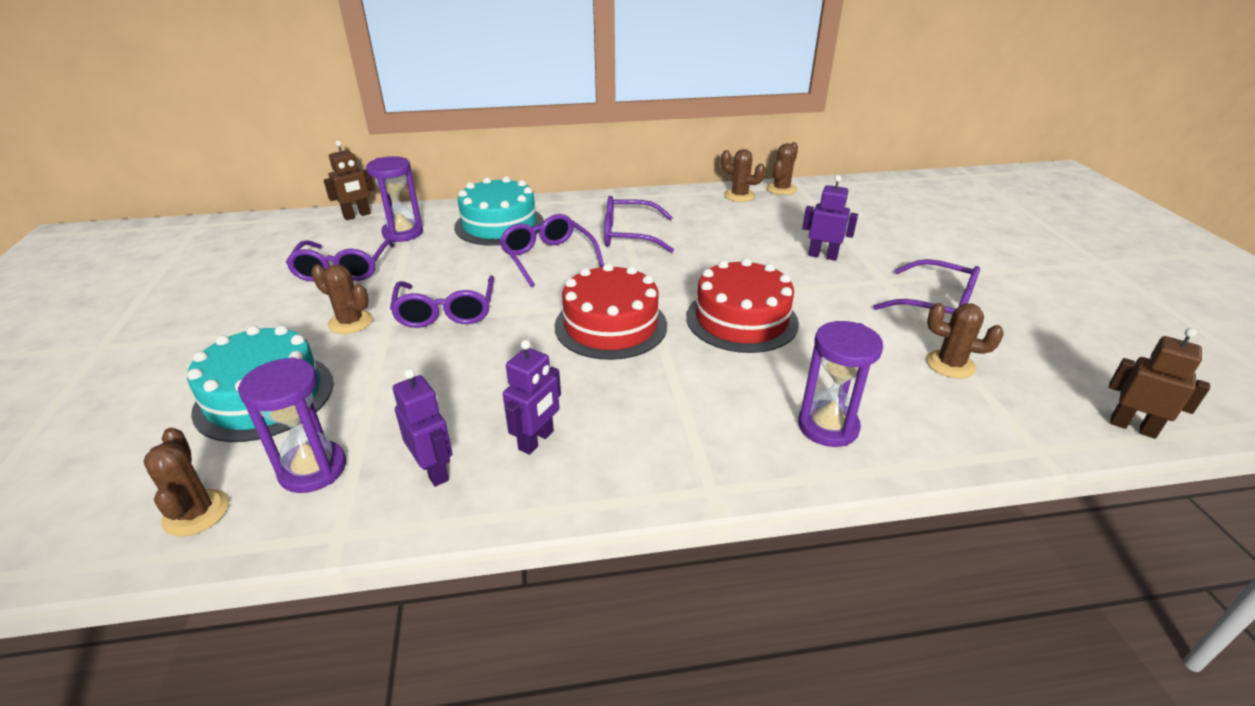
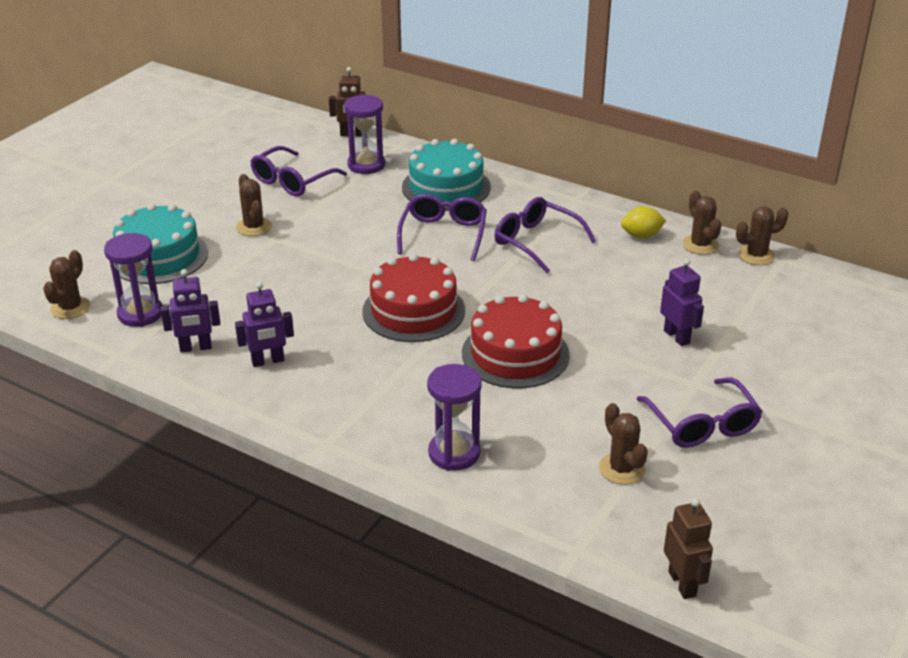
camera: 40 degrees right, 0 degrees up
(434, 471) = (196, 348): purple robot -> purple robot turned 75 degrees clockwise
(446, 312) = (319, 247): purple glasses -> none
(694, 204) = (641, 236): none -> yellow lemon

